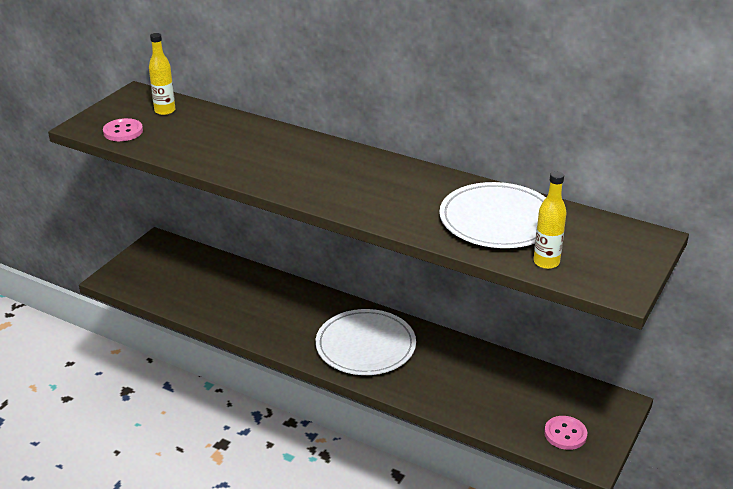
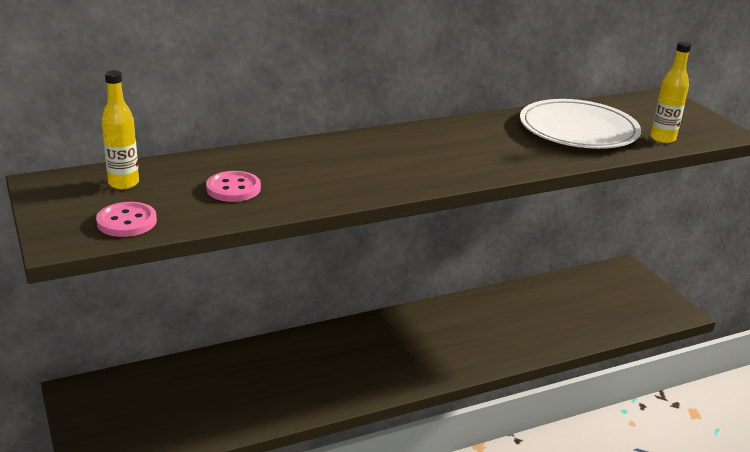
camera: 55 degrees left, 5 degrees down
(365, 346) = (431, 344): white plate -> none
(565, 434) = (640, 307): pink button -> pink button (233, 189)

